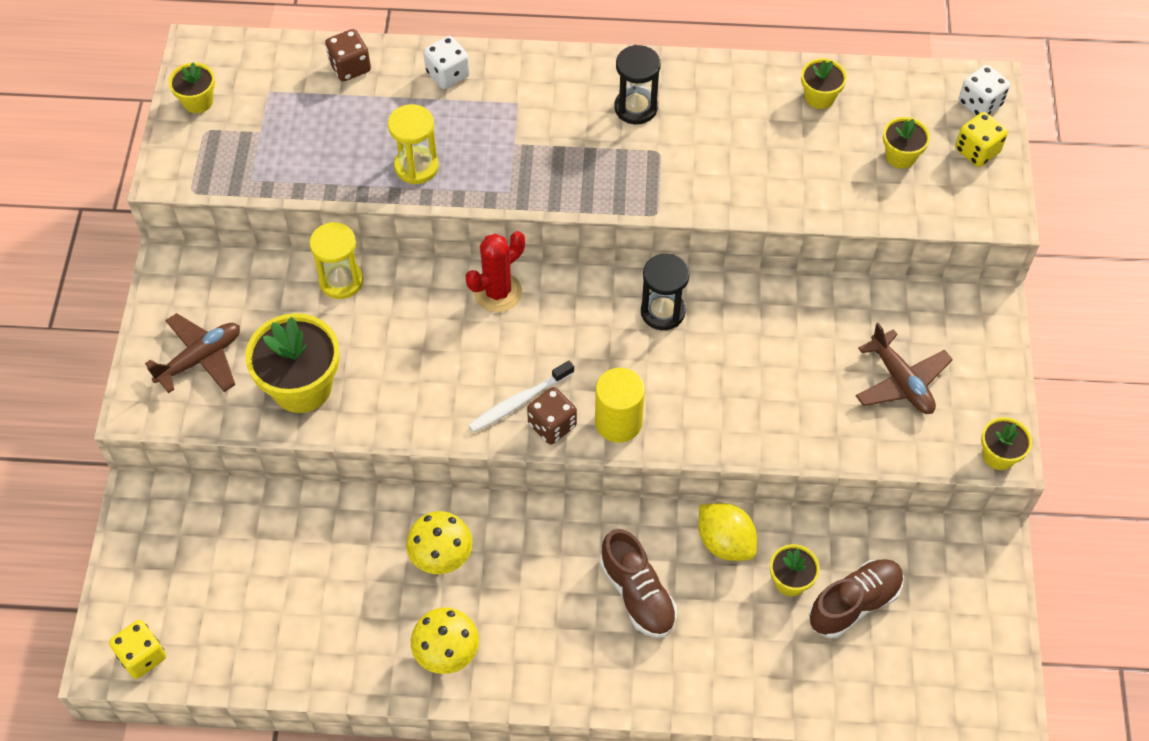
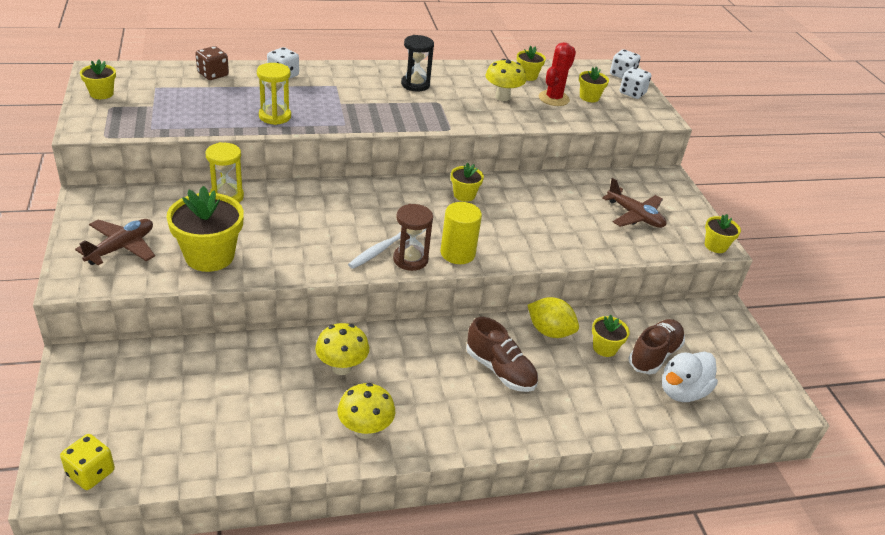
camera: 20 degrees left, 20 degrees down
(497, 292) = (345, 194): red cactus -> red cactus (553, 98)
(552, 425) = (410, 259): brown dice -> brown hourglass
(662, 312) = (464, 195): black hourglass -> yellow flower pot
(760, 146) = (502, 97): none -> yellow mushroom
(867, 667) = (682, 391): none -> white duck
(977, 151) = (632, 93): yellow dice -> white dice

